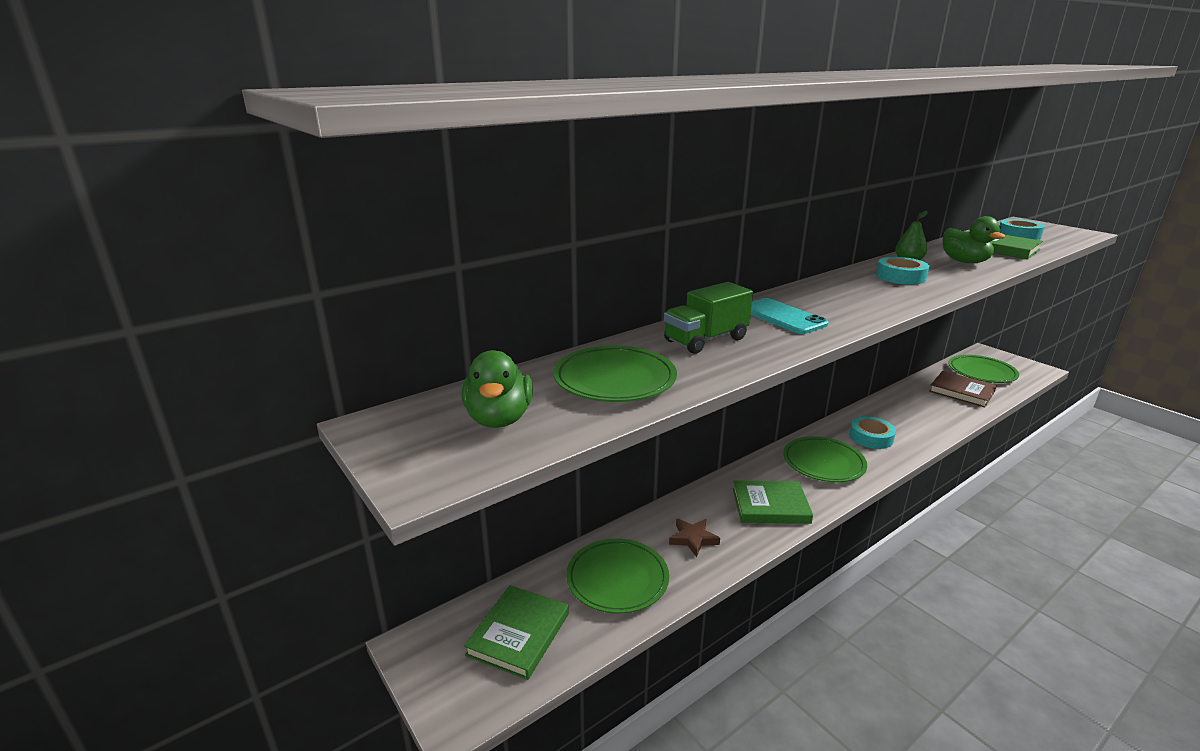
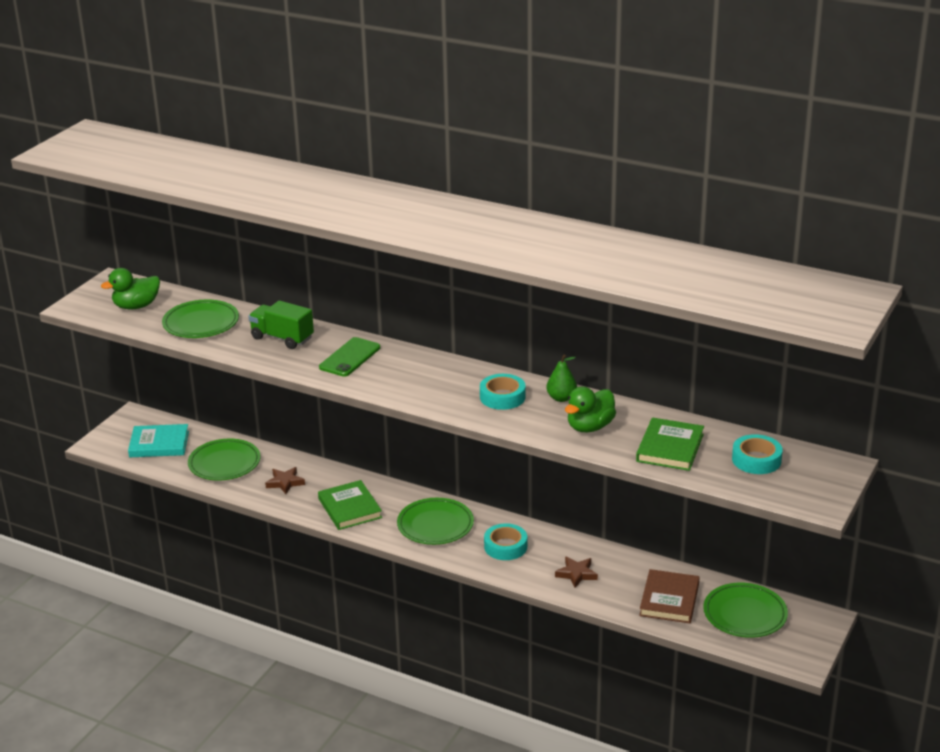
camera: 65 degrees right, 5 degrees up
(518, 634) = (159, 444): green book -> turquoise book
(782, 317) = (350, 357): turquoise phone -> green phone
(921, 417) = (576, 574): none -> brown star

